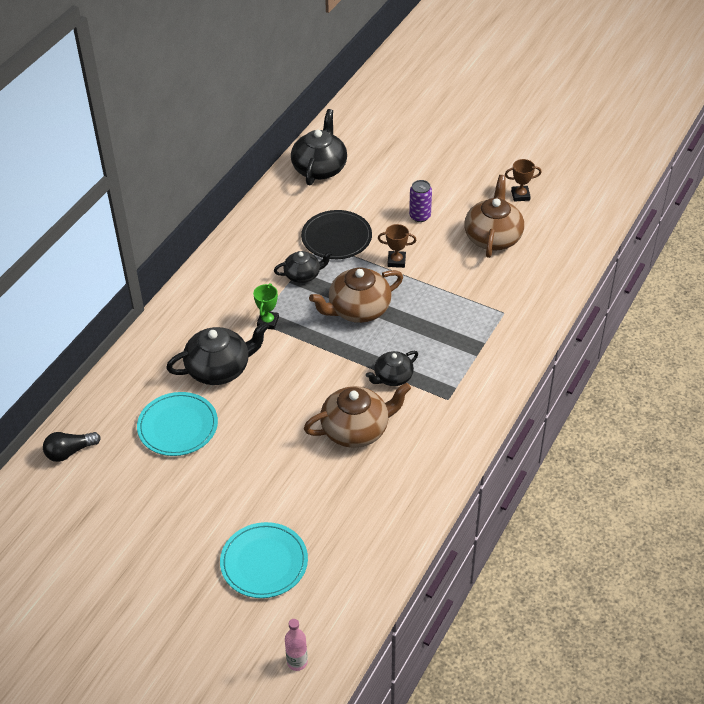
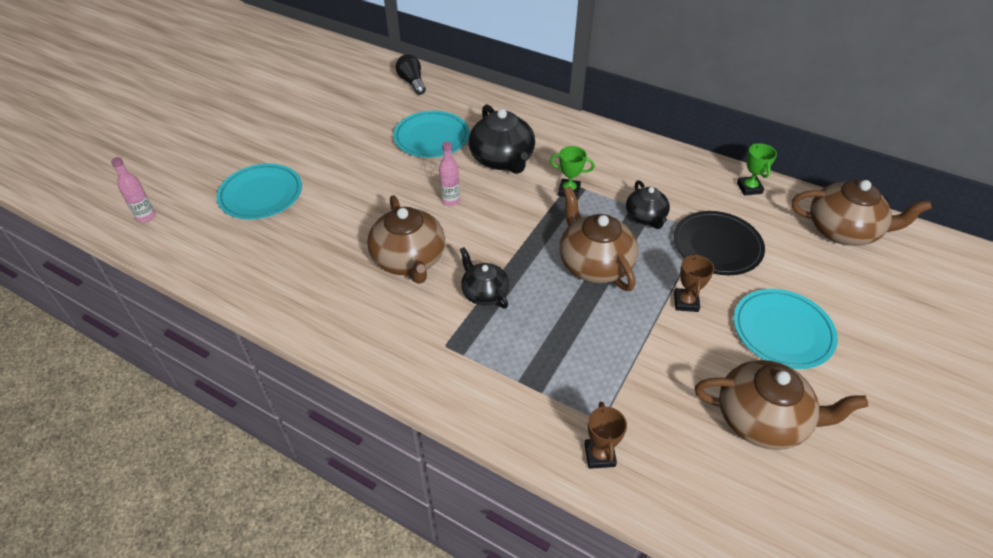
camera: 90 degrees right, 0 degrees up
(268, 210) = (749, 188): none -> green trophy
(278, 405) = (450, 200): none -> pink bottle
(319, 168) = (843, 230): black teapot -> brown teapot
(420, 216) = (782, 331): purple can -> turquoise plate
(520, 195) = (876, 468): brown trophy -> brown trophy (599, 455)

